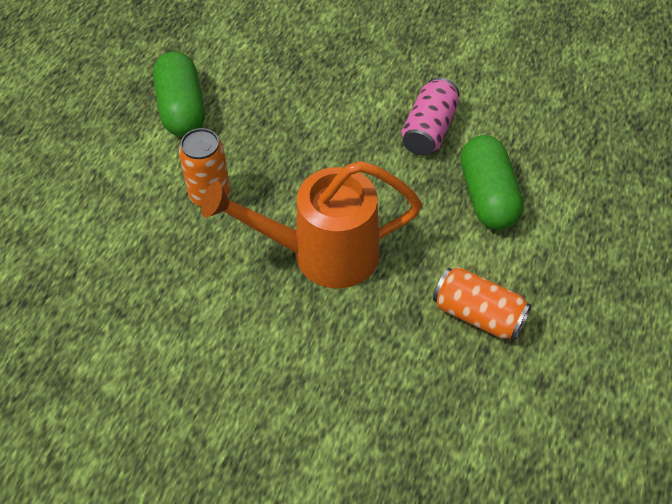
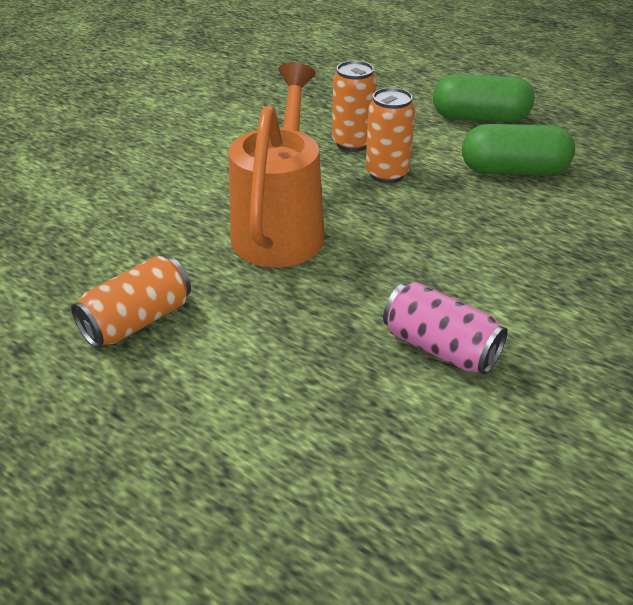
camera: 105 degrees right, 15 degrees down
(156, 233) = (352, 143): none -> orange can
(488, 196) = (303, 376): green capsule -> green capsule (479, 118)

